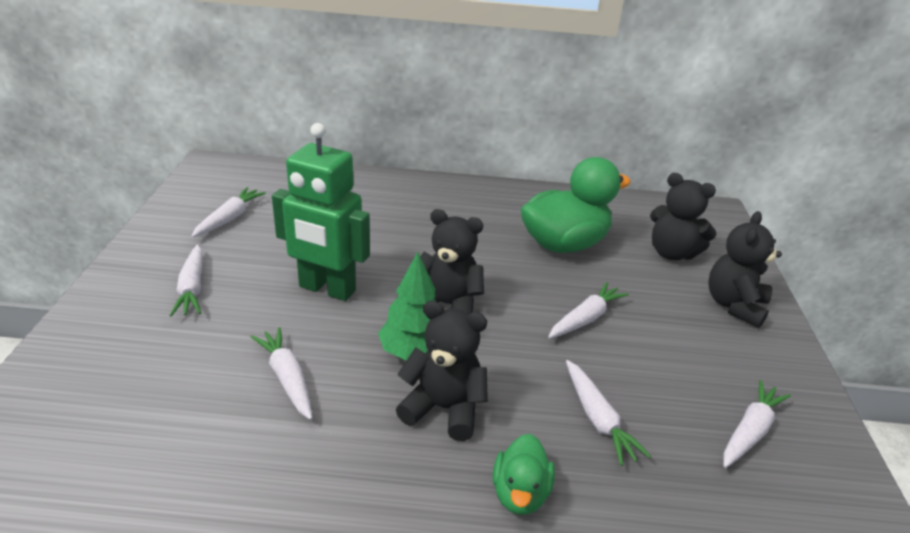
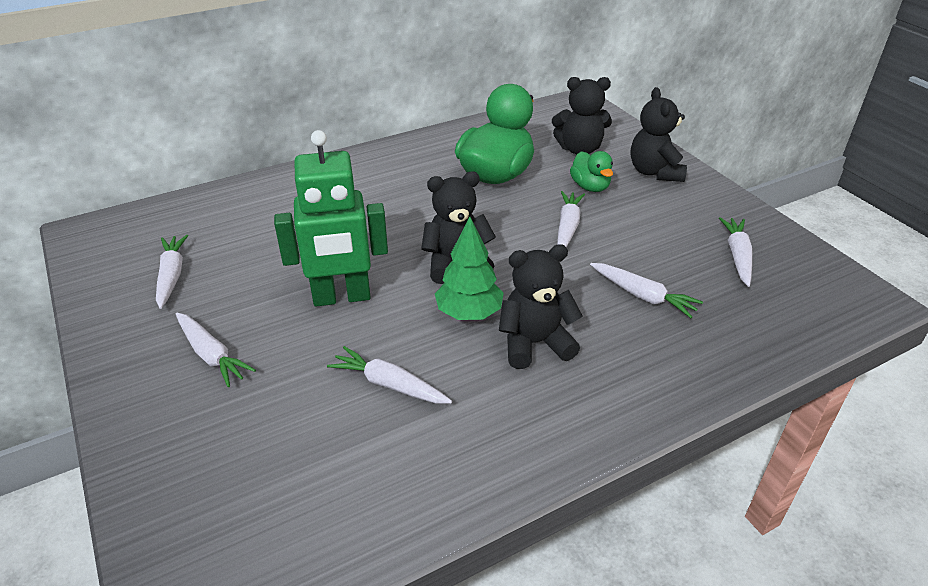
camera: 30 degrees left, 5 degrees up
(520, 493) = (642, 372): green duck -> green duck (590, 187)

